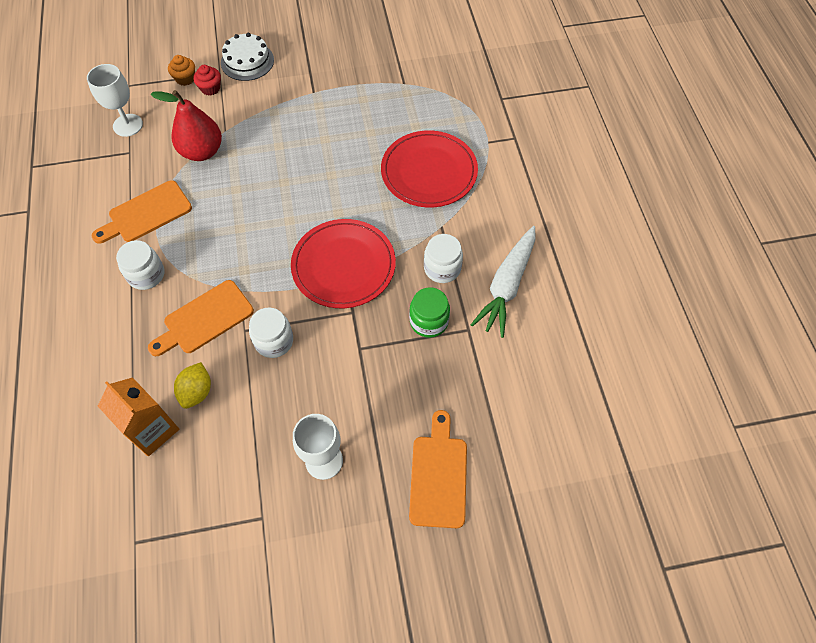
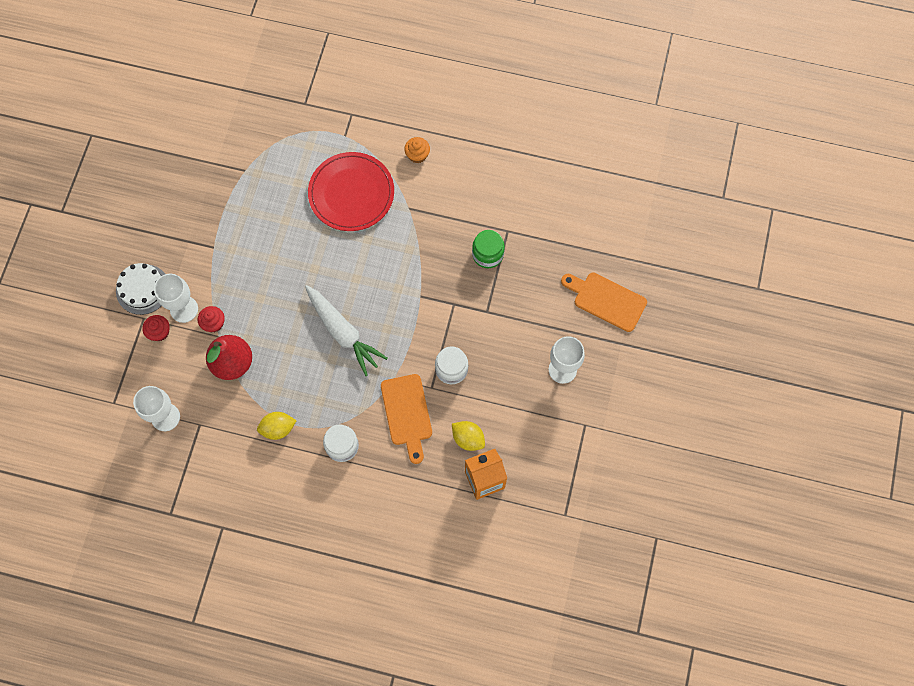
camera: 65 degrees left, 10 degrees up
(146, 213) = (278, 428): orange cutting board -> yellow lemon
(185, 78) = (134, 350): orange cupcake -> orange cupcake (417, 155)
(236, 122) = (214, 323): none -> red cupcake
(241, 96) = (184, 309): none -> white goblet
(343, 266) = (409, 294): red plate -> none
(442, 268) = (447, 225): white jar -> none
(507, 286) = (484, 187): white carrot -> white carrot (343, 332)

